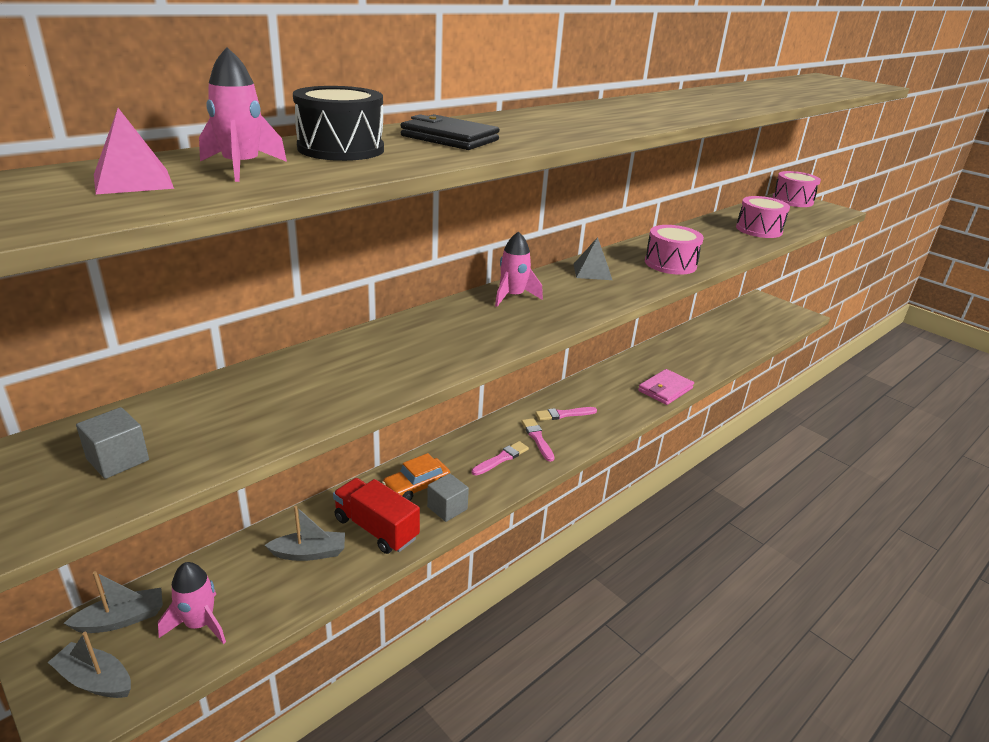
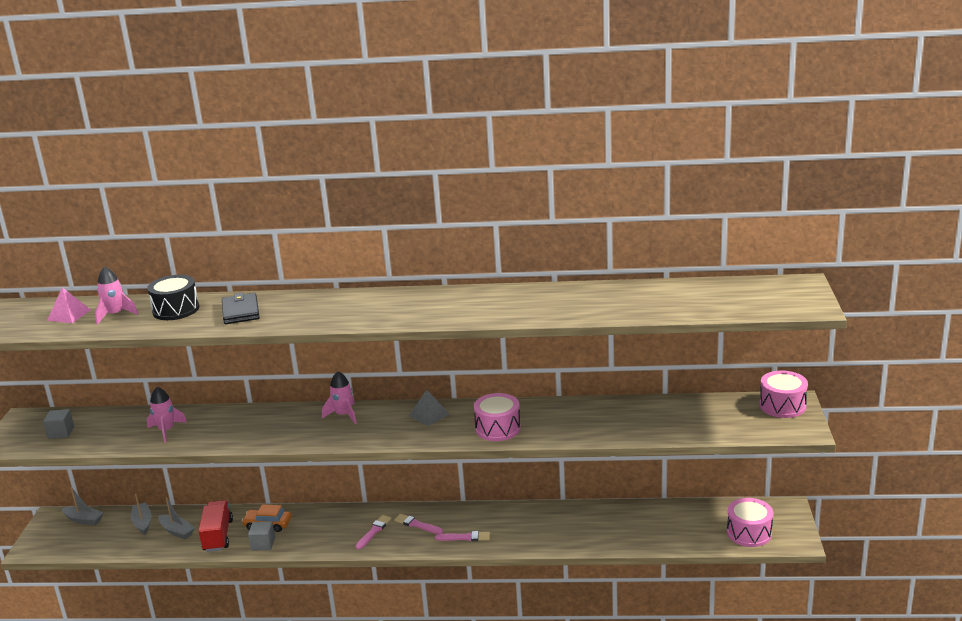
camera: 50 degrees right, 5 degrees down
(95, 680) = (51, 538): grey boat -> grey boat (142, 523)
(199, 624) = (102, 538): pink rocket -> pink rocket (166, 430)
(501, 458) = (333, 532): pink brush -> pink brush (465, 537)
(665, 389) = (520, 542): pink wallet -> none
(759, 230) = (654, 424): pink drum -> pink drum (749, 533)

